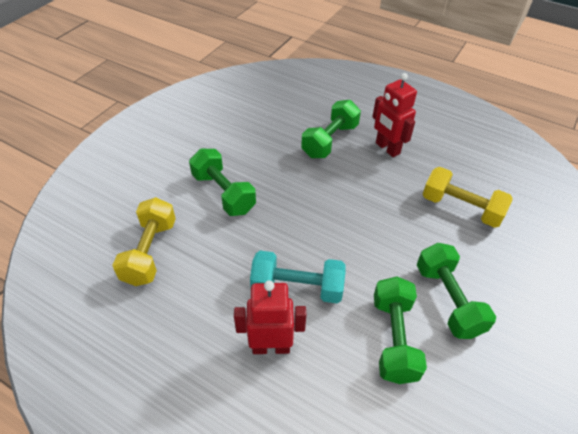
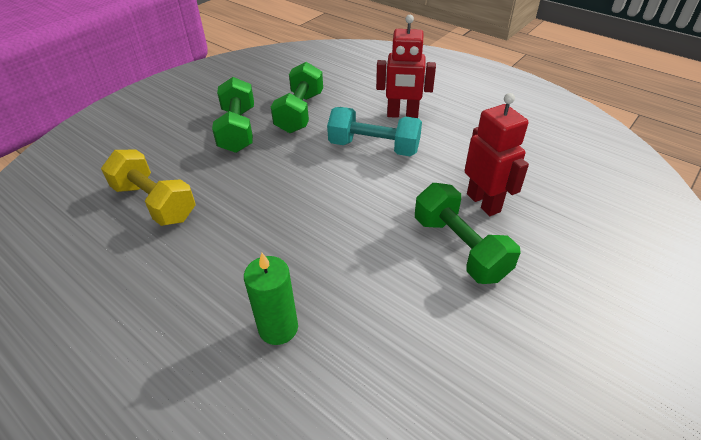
camera: 170 degrees left, 5 degrees down
(150, 252) = (535, 187): yellow dumbbell -> none
(330, 141) = (278, 328): green dumbbell -> green candle
(387, 148) = (188, 301): red robot -> red robot (483, 202)

